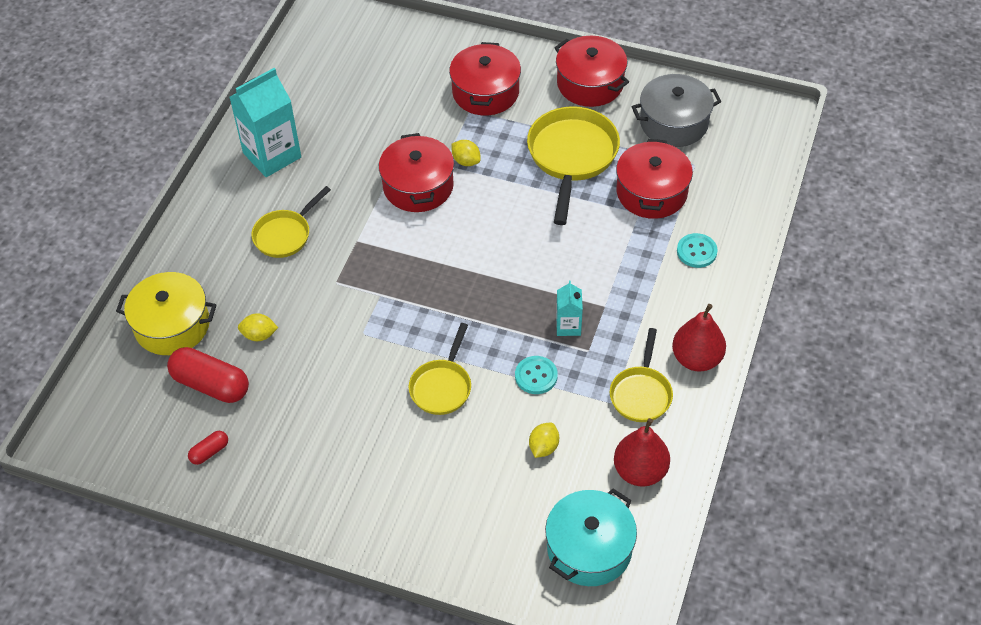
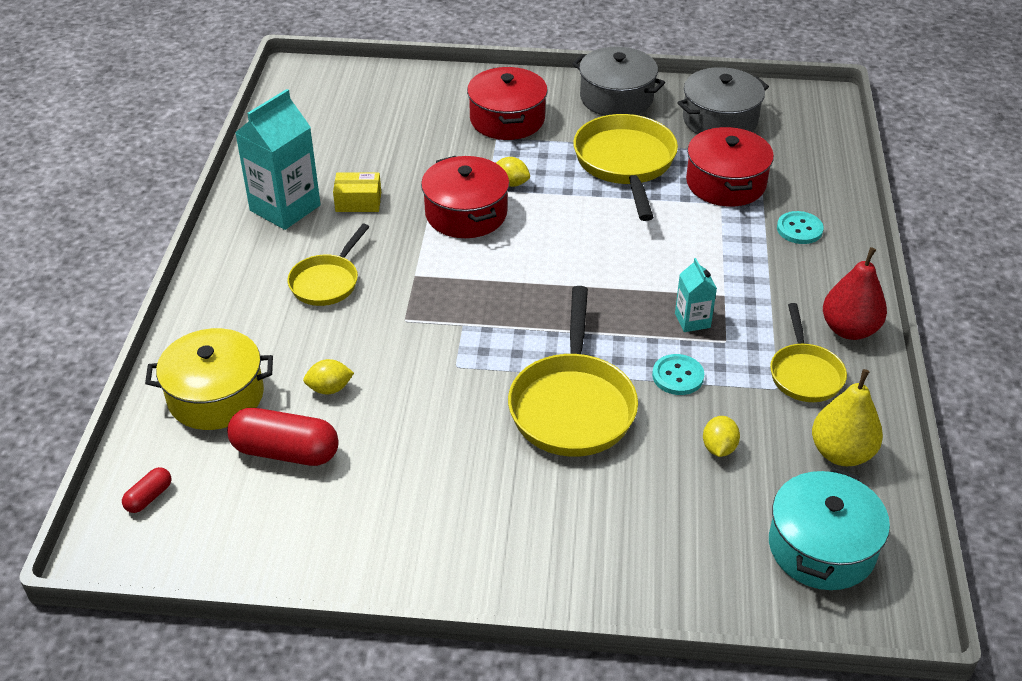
camera: 15 degrees left, 10 degrees down
(209, 452) = (307, 527): red capsule -> red capsule (149, 497)
(333, 159) = (358, 202): none -> yellow box
(442, 386) = (572, 405): yellow pan -> yellow pan, size x1.67
(590, 83) = (616, 98): red pot -> grey pot
(640, 471) = (841, 453): red pear -> yellow pear

